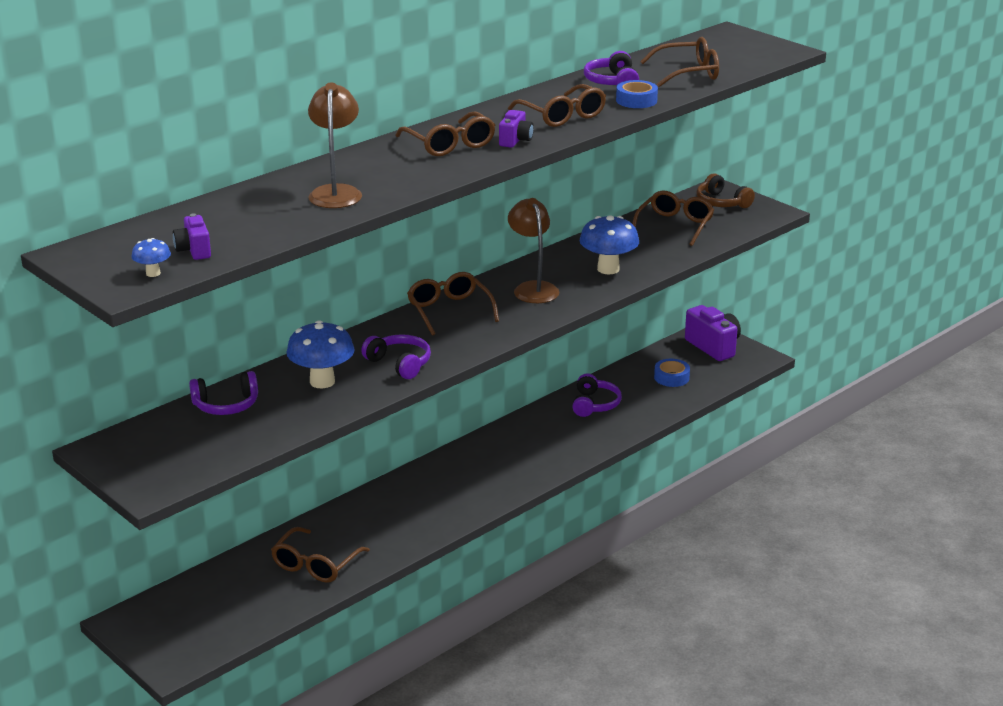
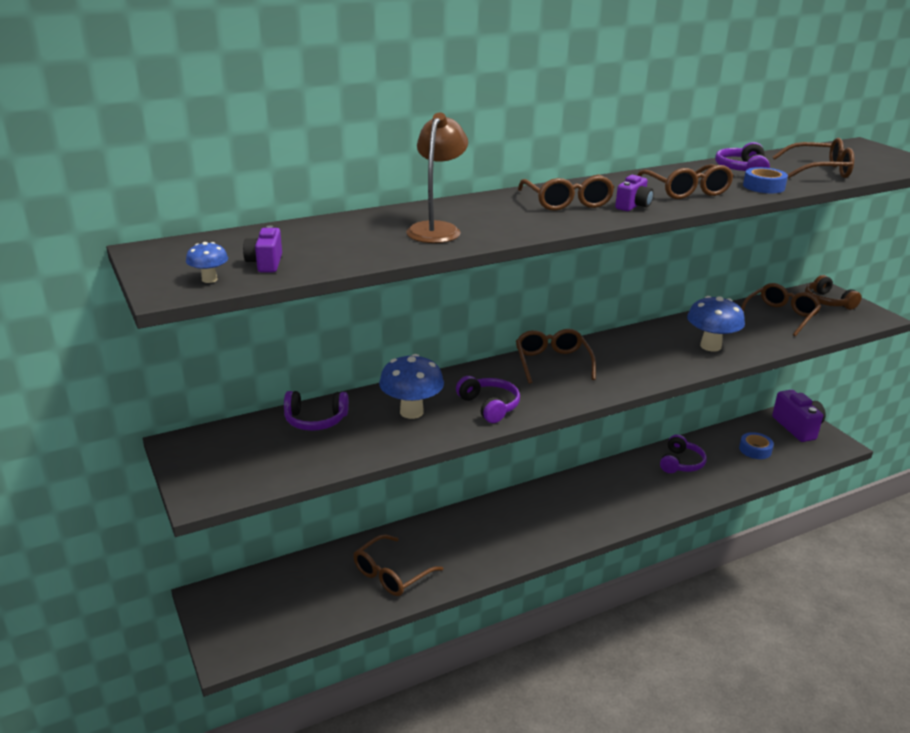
camera: 15 degrees right, 0 degrees up
(533, 288) = (635, 353): brown lamp -> none

